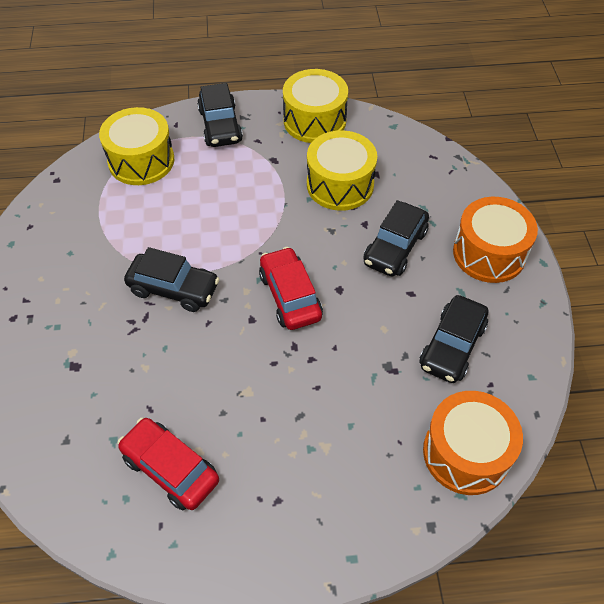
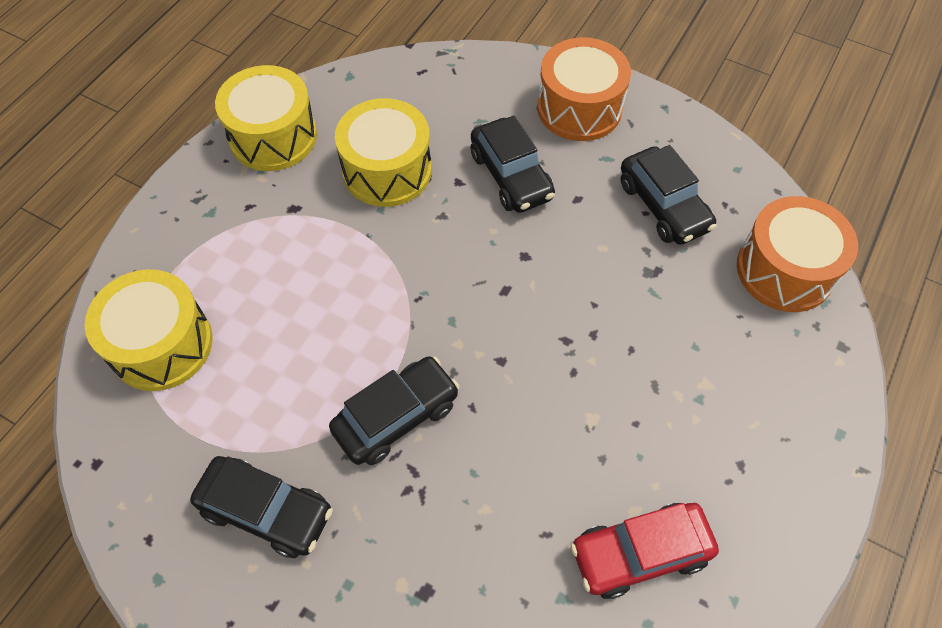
camera: 55 degrees left, 5 degrees up
(220, 126) = (188, 229): black car -> black car (266, 511)
(290, 296) = (499, 305): red car -> none

